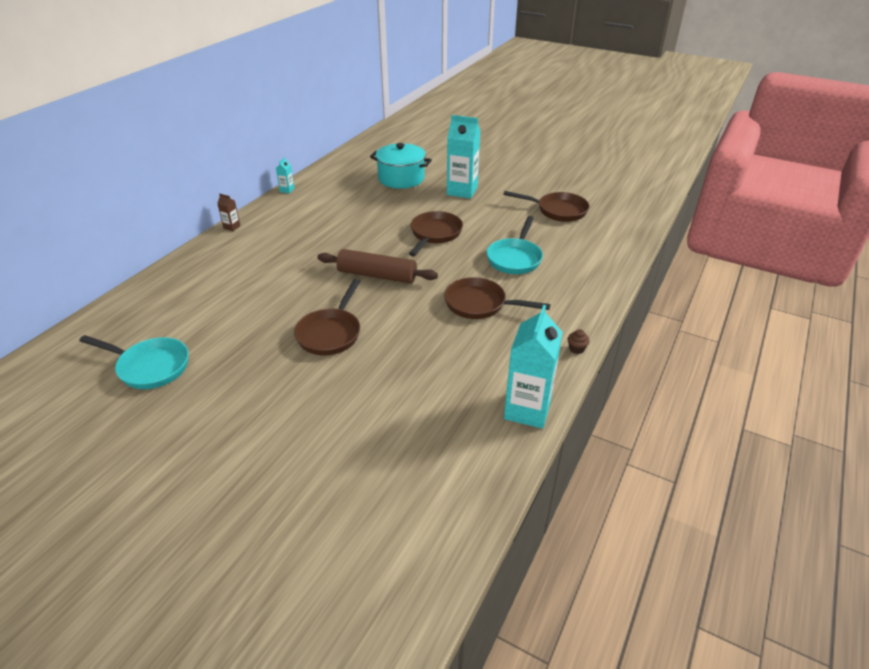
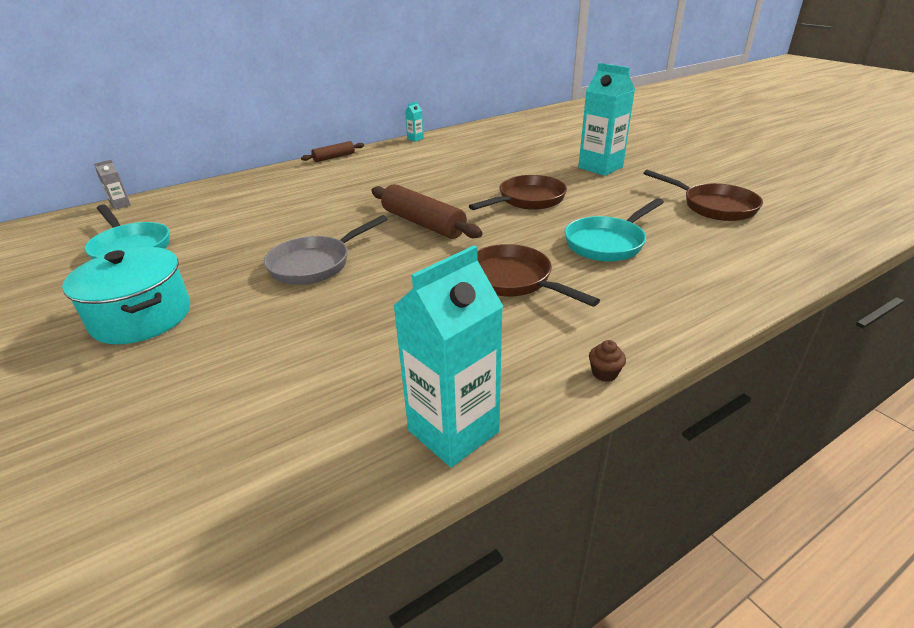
camera: 30 degrees right, 5 degrees down
(75, 330) = (120, 205): none -> grey carton
(232, 227) = (334, 157): brown carton -> brown rolling pin
(331, 333) = (315, 264): brown pan -> grey pan
(401, 178) = (540, 147): turquoise pot -> turquoise pot (142, 317)

